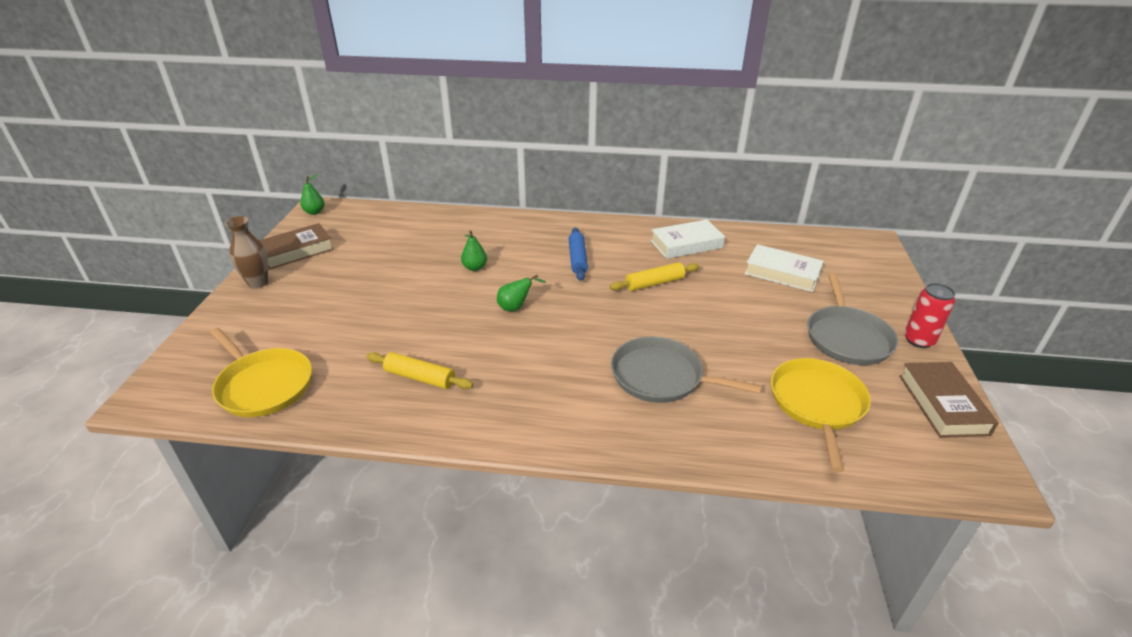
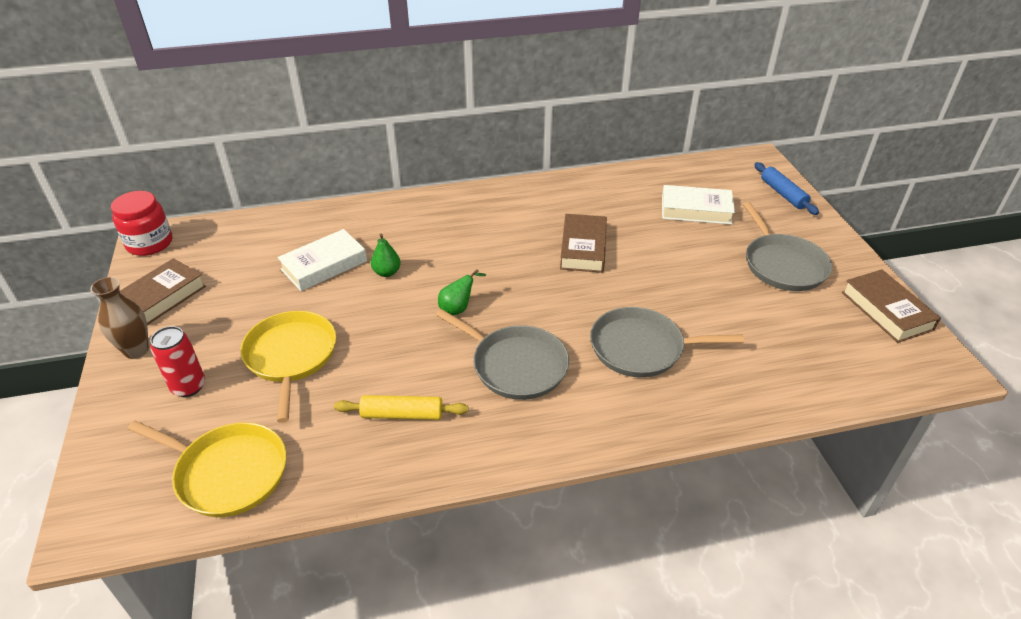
camera: 20 degrees left, 5 degrees up
(314, 212) = (150, 243): green pear -> red jar
(538, 363) = (515, 365): none -> grey pan
(577, 259) = (491, 238): blue rolling pin -> blue rolling pin (783, 194)
(654, 283) = (583, 248): yellow rolling pin -> brown book
(686, 244) = (591, 197): white book -> white book (324, 265)
(817, 404) = (789, 338): yellow pan -> yellow pan (291, 356)
(918, 340) = (841, 253): red can -> red can (188, 386)

